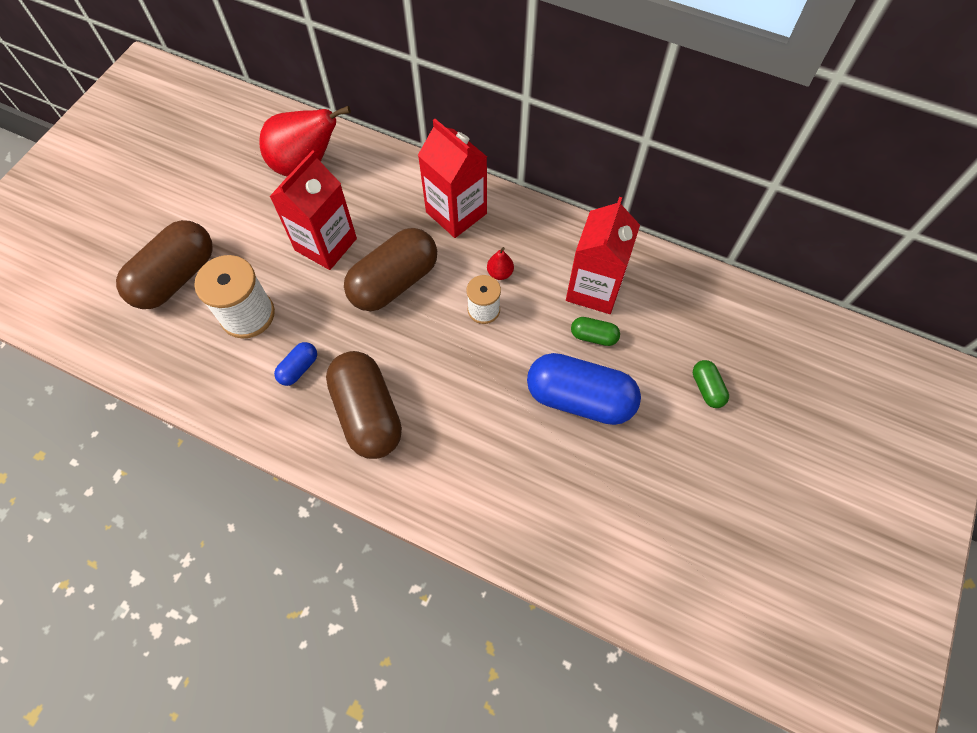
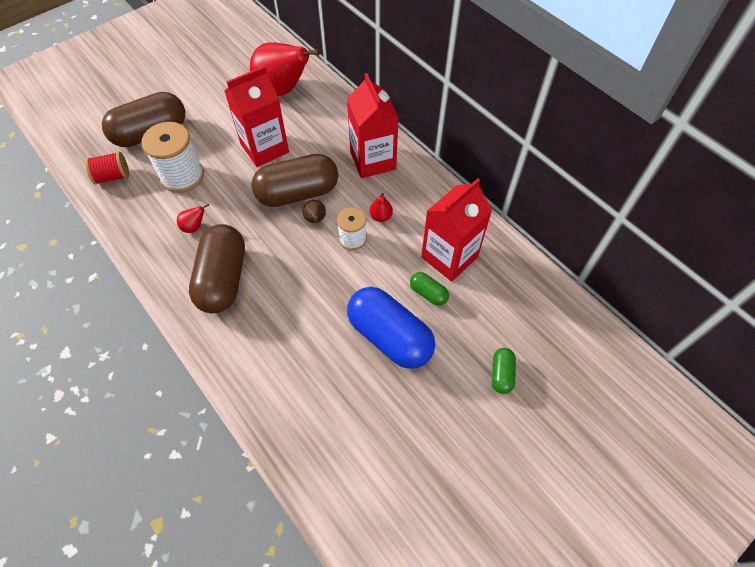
camera: 25 degrees right, 5 degrees down
(161, 348) = (112, 176): none -> red spool
(299, 368) = (194, 227): blue capsule -> red pear
(431, 305) = (315, 220): none -> brown pear

